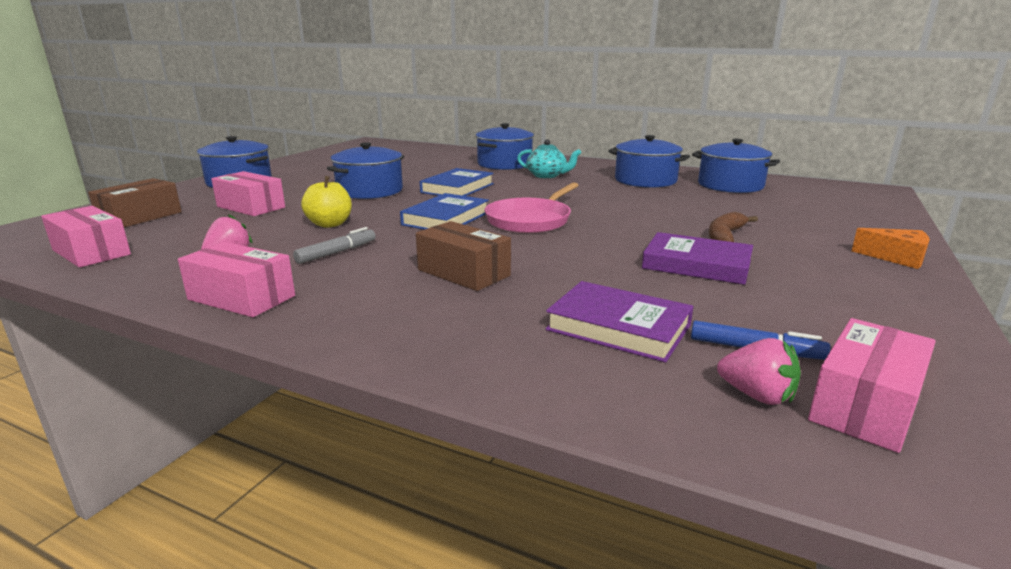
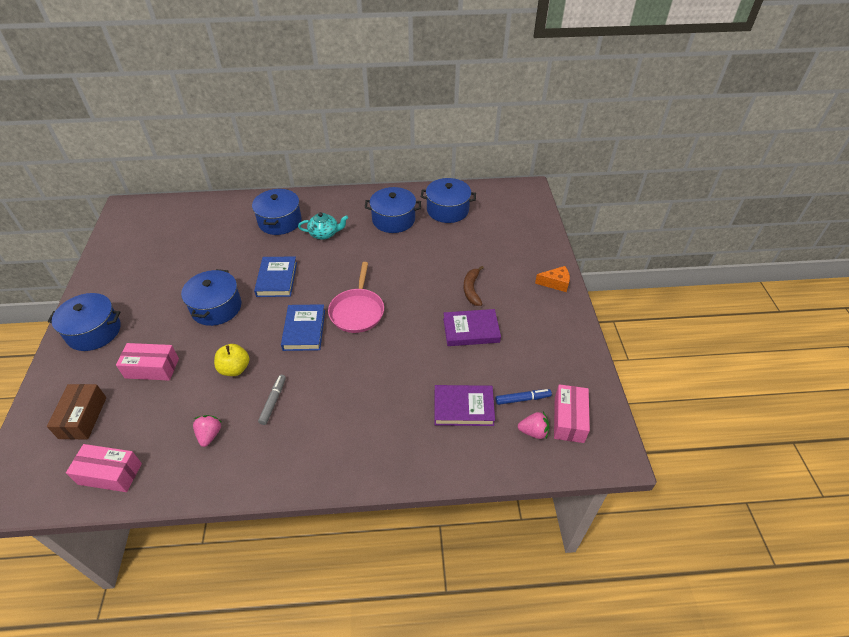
camera: 30 degrees left, 25 degrees up
(241, 298) = (265, 471): pink box -> none
(463, 273) = (362, 391): brown box -> none

